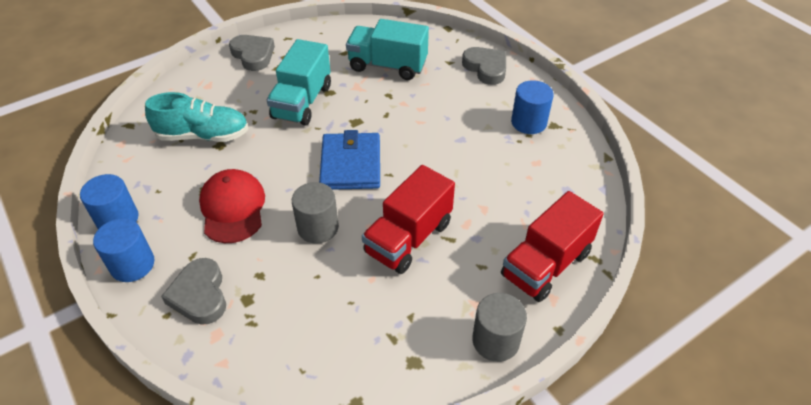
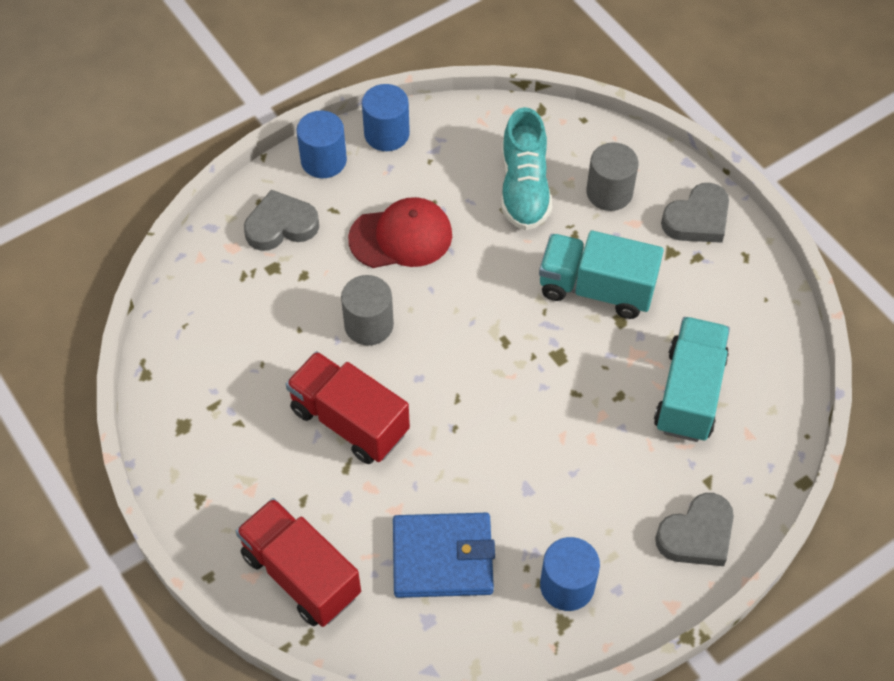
camera: 90 degrees right, 10 degrees up
(351, 164) = (474, 354): blue wallet -> blue wallet (442, 558)
(495, 340) = (200, 507): grey cylinder -> grey cylinder (609, 192)

